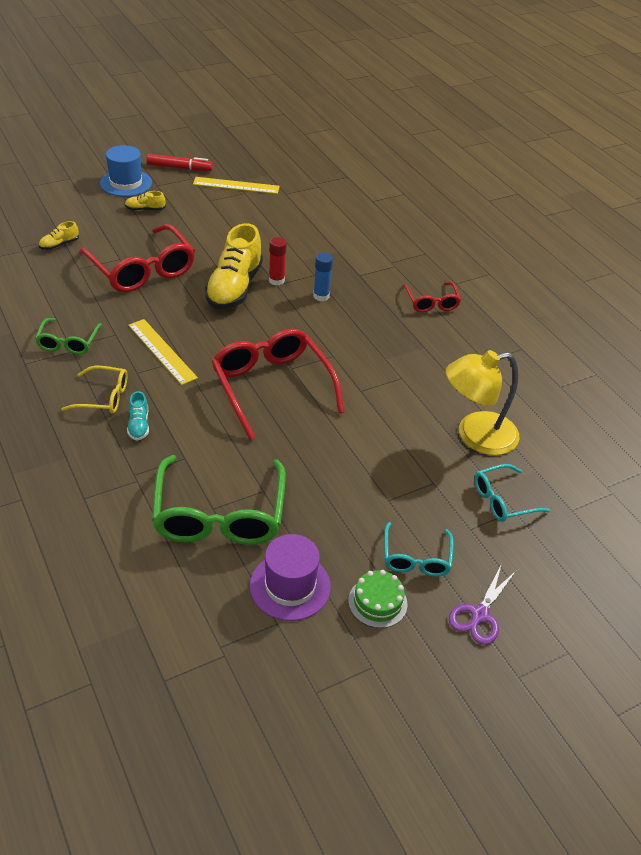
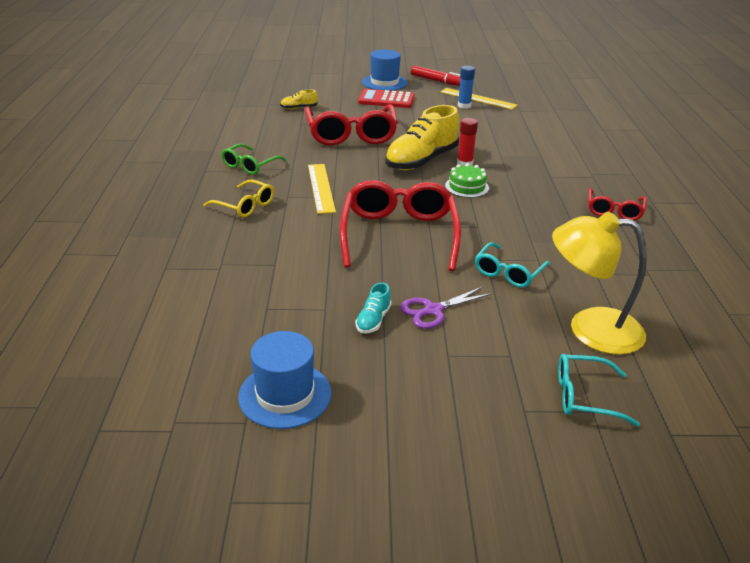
camera: 30 degrees right, 10 degrees down
(139, 425) = (256, 231): turquoise shoe -> turquoise shoe (373, 320)
(145, 209) = (386, 100): yellow shoe -> red calculator
(219, 514) = (268, 314): green glasses -> none
(290, 586) = (285, 395): purple hat -> blue hat
(321, 296) = (499, 182): blue glue stick -> blue glue stick (464, 106)
(377, 602) = (365, 442): green cake -> green cake (467, 187)
(416, 558) = (440, 416): turquoise glasses -> turquoise glasses (508, 272)
(479, 615) = (476, 500): purple scissors -> purple scissors (433, 310)

